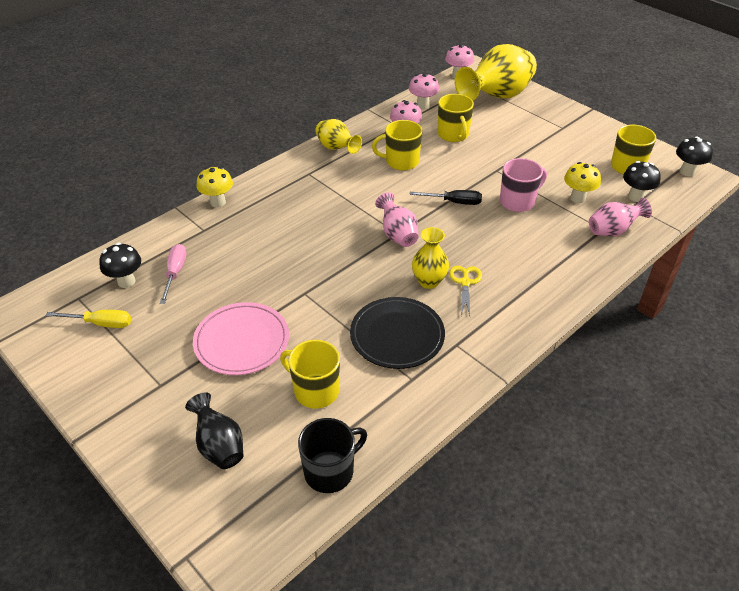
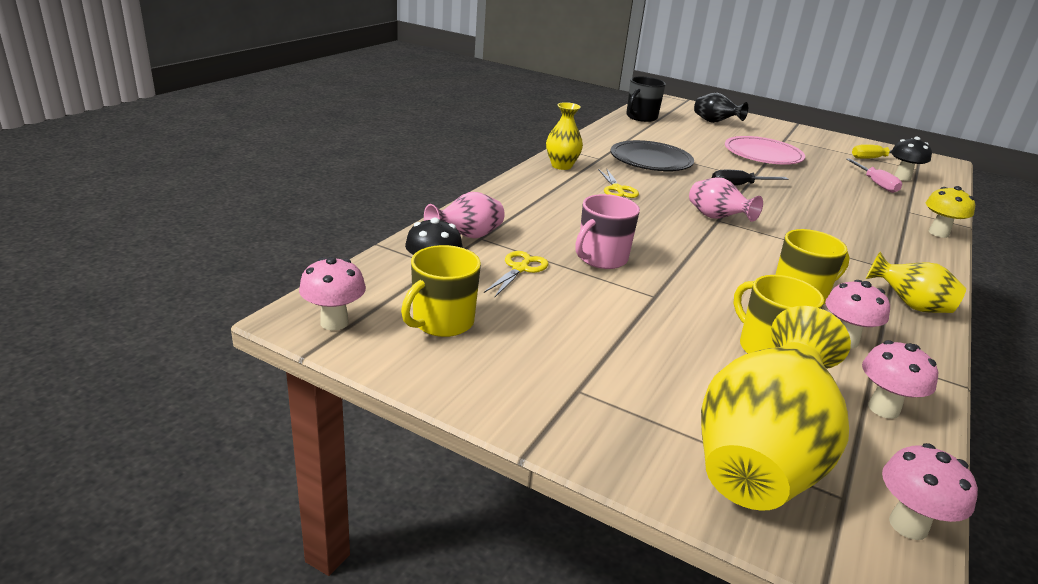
camera: 160 degrees right, 15 degrees down
(315, 390) = (683, 139): yellow mug -> none
(429, 281) = (652, 188): yellow vase -> yellow vase (561, 166)
(454, 202) = (682, 252): black screwdriver -> black screwdriver (739, 185)
(577, 198) = (520, 268): yellow mushroom -> yellow scissors
(687, 172) = (334, 322): black mushroom -> pink mushroom

